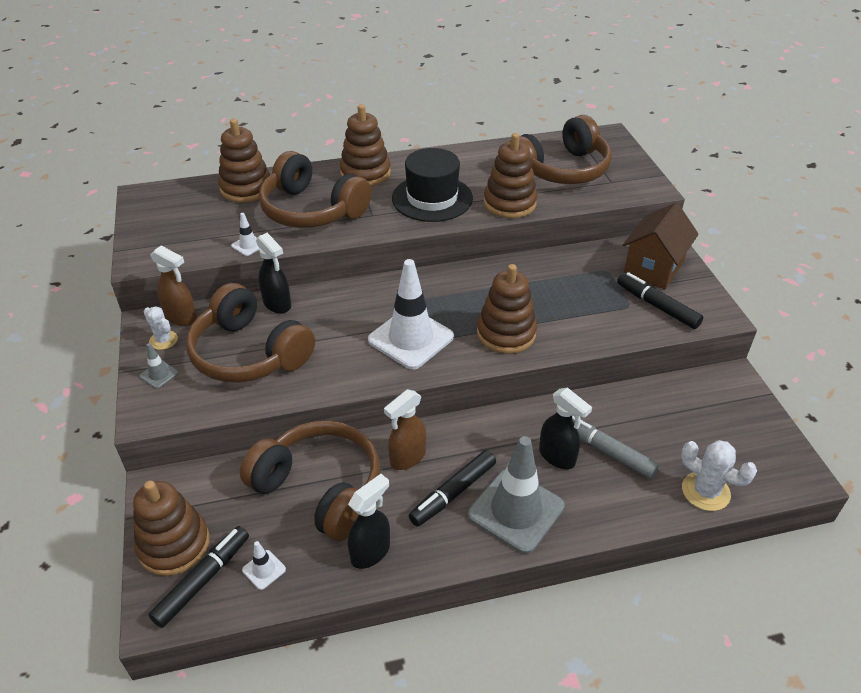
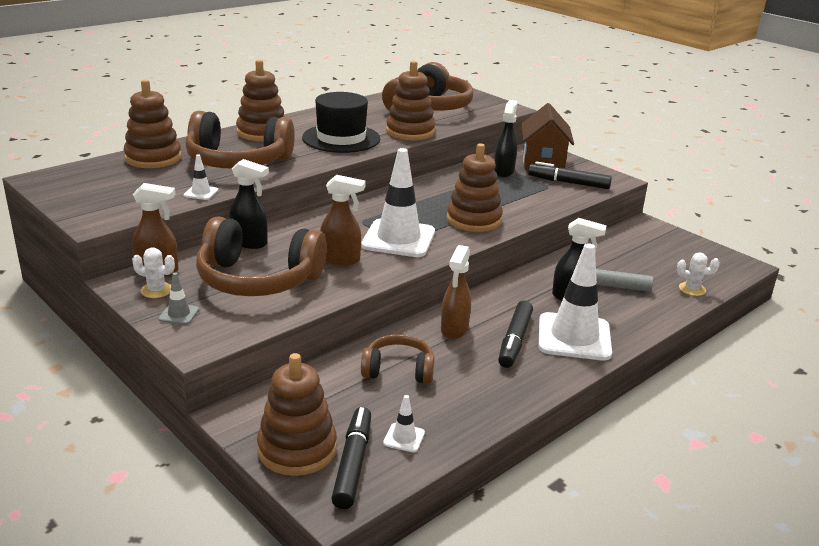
camera: 30 degrees left, 15 degrees down
(319, 489) = (398, 370): brown headphones -> brown headphones, size x0.56
(337, 350) = (341, 260): none -> brown spray bottle
(371, 552) = (486, 396): black spray bottle -> black spray bottle (503, 171)
(516, 510) = (574, 337): grey traffic cone -> white traffic cone
(705, 491) = (692, 289): white cactus -> white cactus, size x0.65

